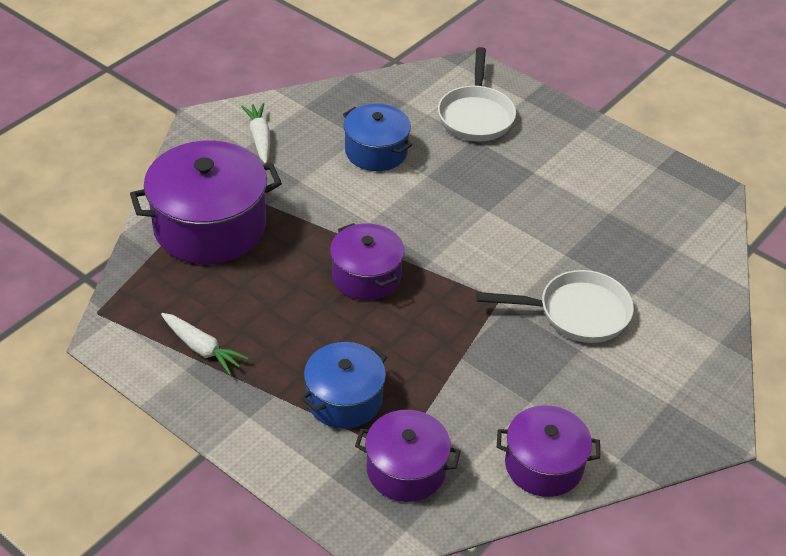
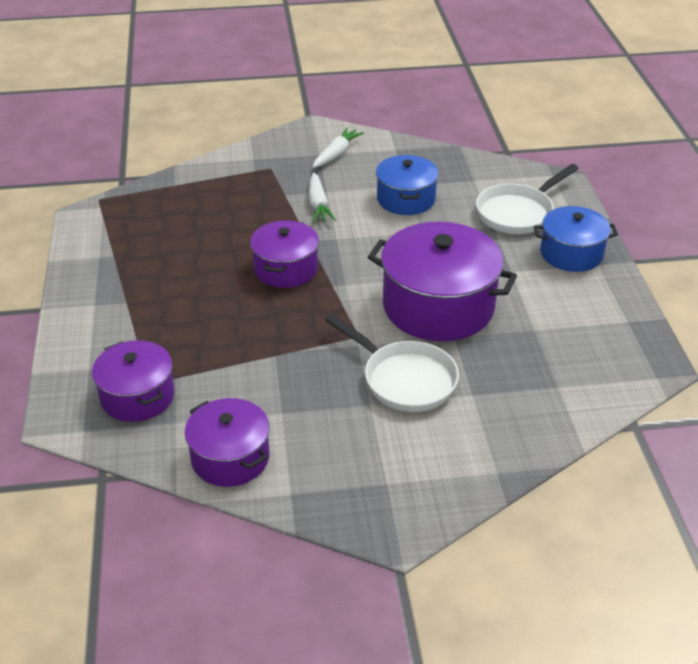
camera: 45 degrees right, 5 degrees down
(202, 348) = (125, 251): white carrot -> white carrot (318, 205)
(210, 226) = (230, 187): purple pot -> purple pot (438, 306)
(344, 399) = (163, 331): blue pot -> blue pot (571, 253)

